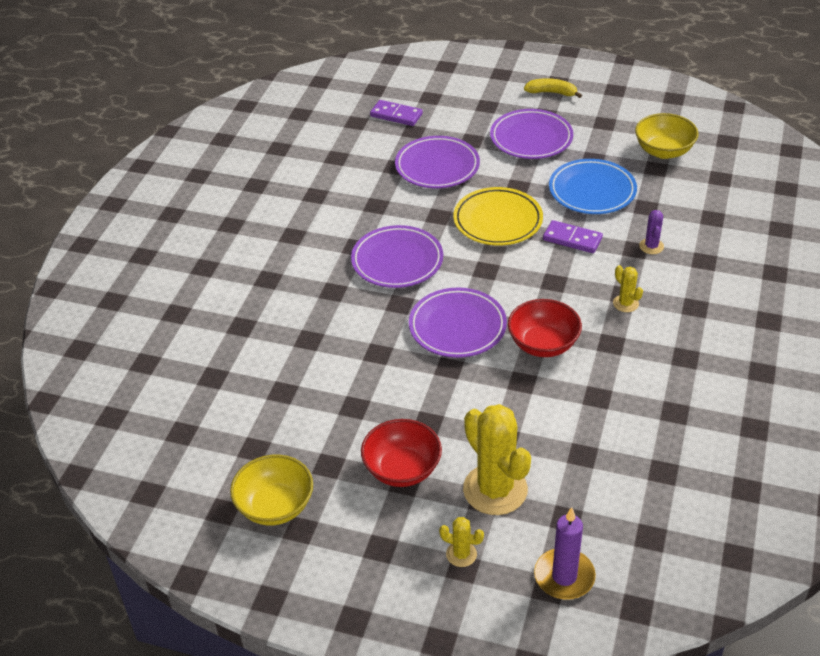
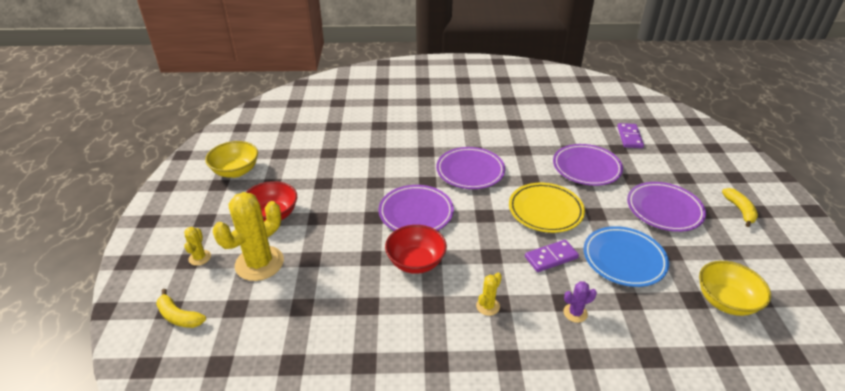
camera: 70 degrees right, 5 degrees down
(564, 576) = (179, 316): purple candle -> yellow banana
(572, 239) = (551, 257): purple domino -> purple domino turned 60 degrees clockwise

